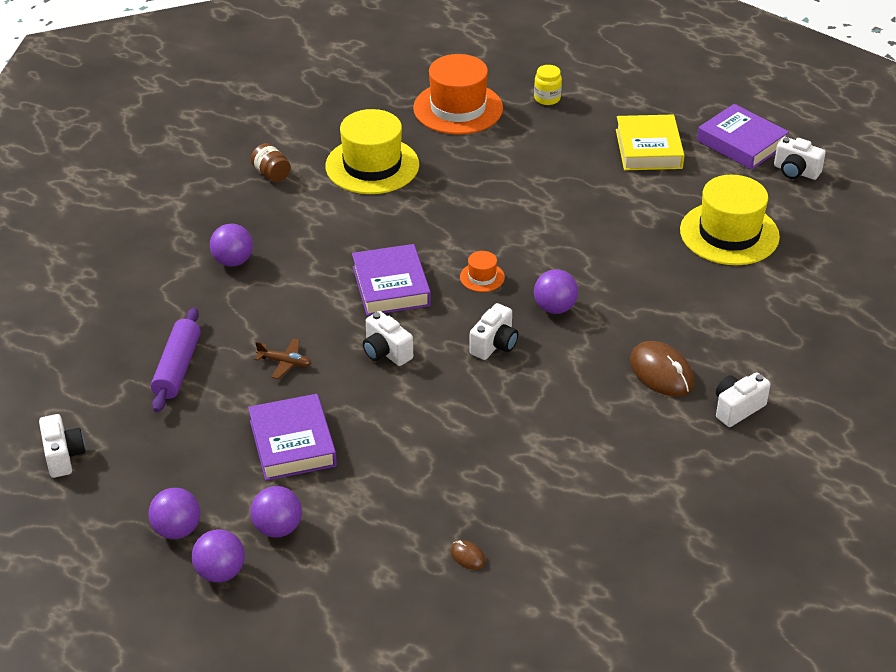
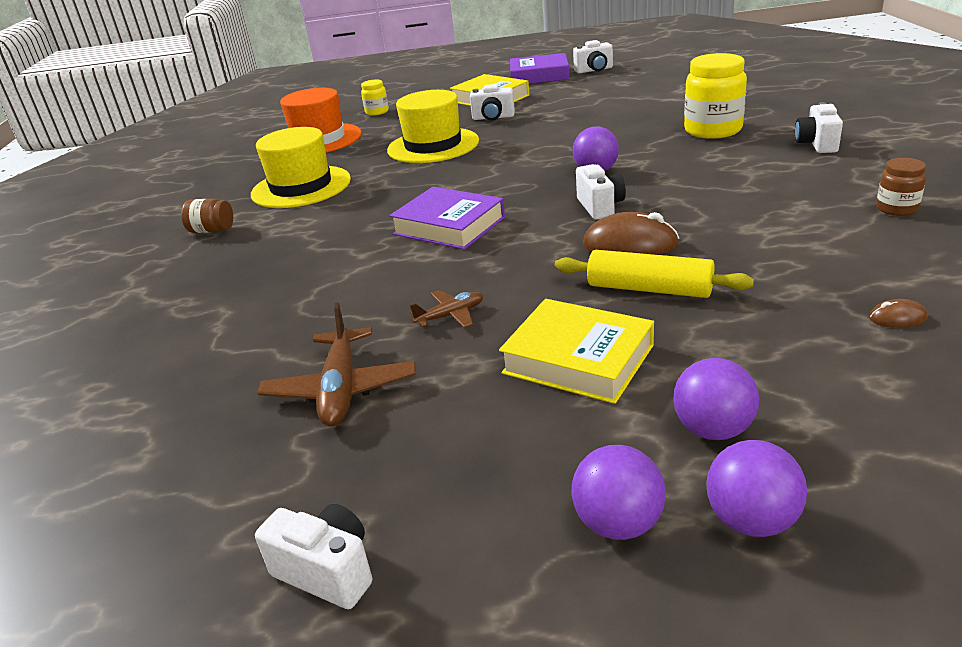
camera: 40 degrees left, 10 degrees down
(177, 368) = (341, 389): purple rolling pin -> brown plane
(233, 261) = (266, 290): purple ball -> none
(292, 443) = (578, 359): purple book -> yellow book
(386, 352) = (527, 257): white camera -> white camera (493, 118)
(399, 432) = (649, 289): none -> yellow rolling pin
(482, 277) = (510, 186): orange hat -> none
(641, 501) = (896, 209): none -> brown jar
(661, 373) = (735, 157): brown mouse -> brown mouse (630, 244)
(709, 332) = (713, 130): none -> yellow jar
(729, 233) = (619, 99): yellow hat -> yellow hat (433, 145)

